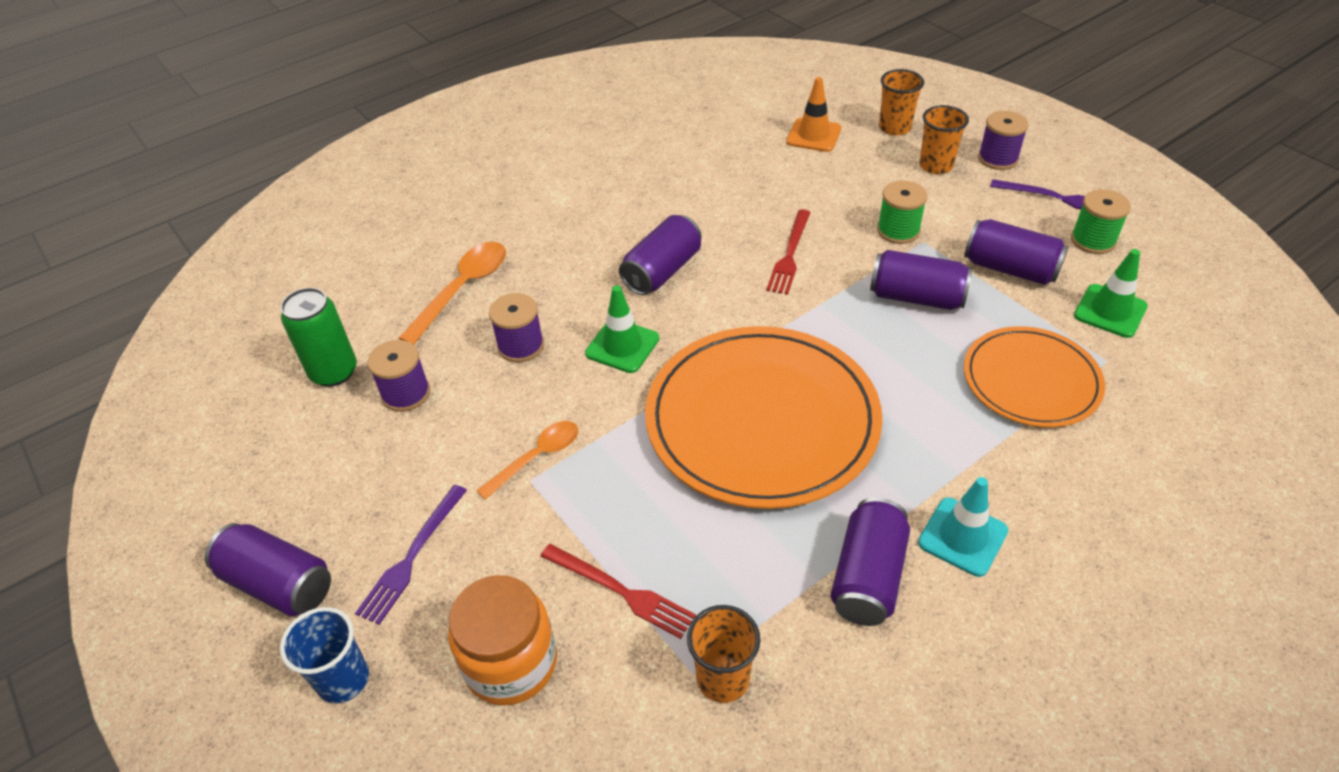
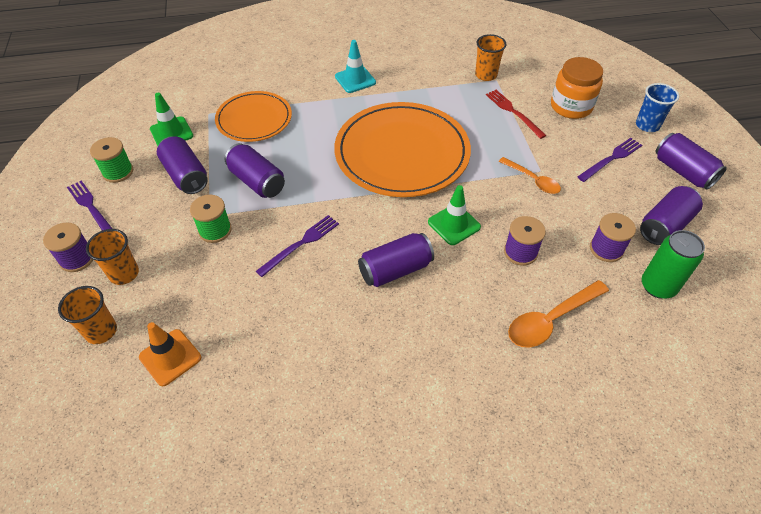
camera: 155 degrees left, 5 degrees up
(537, 457) = (533, 180): orange spoon -> orange spoon turned 120 degrees counterclockwise
(790, 254) = (301, 244): red fork -> purple fork
(868, 576) = (405, 82): purple can -> purple can (665, 225)

